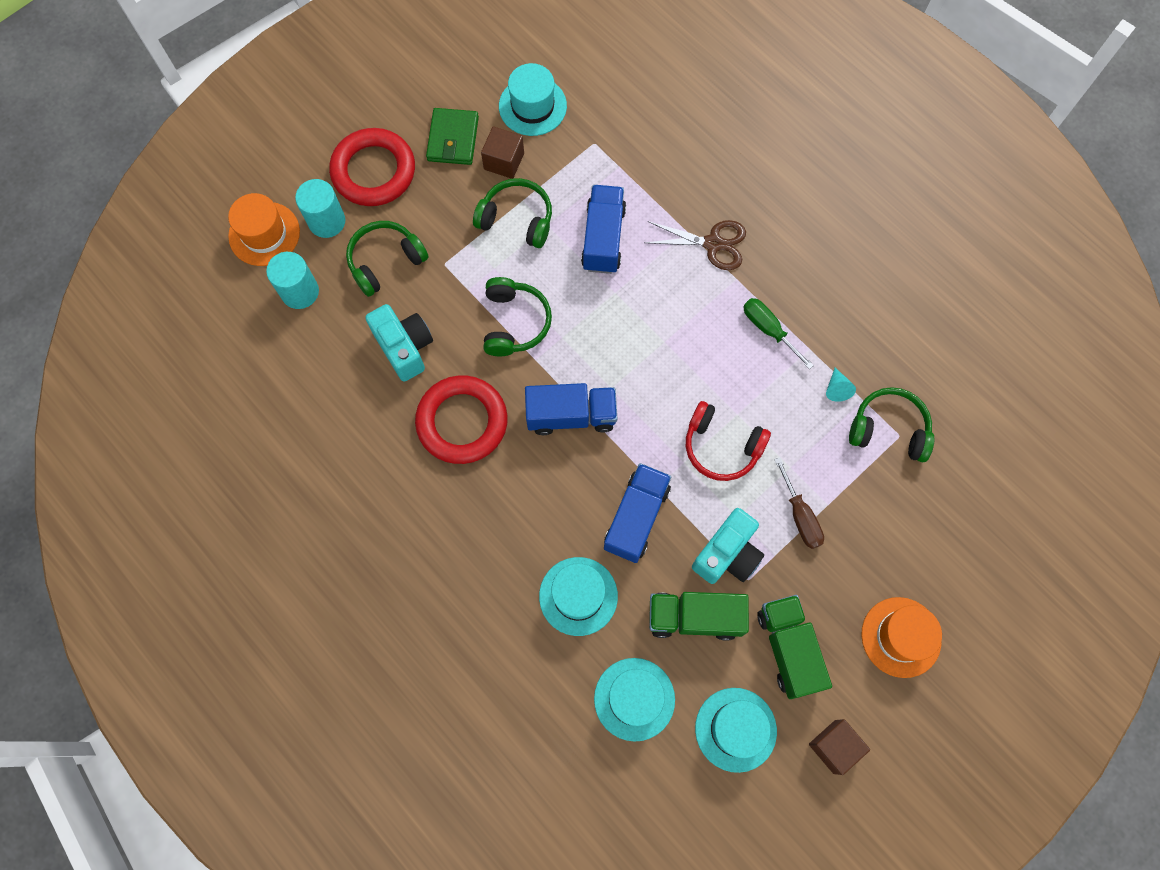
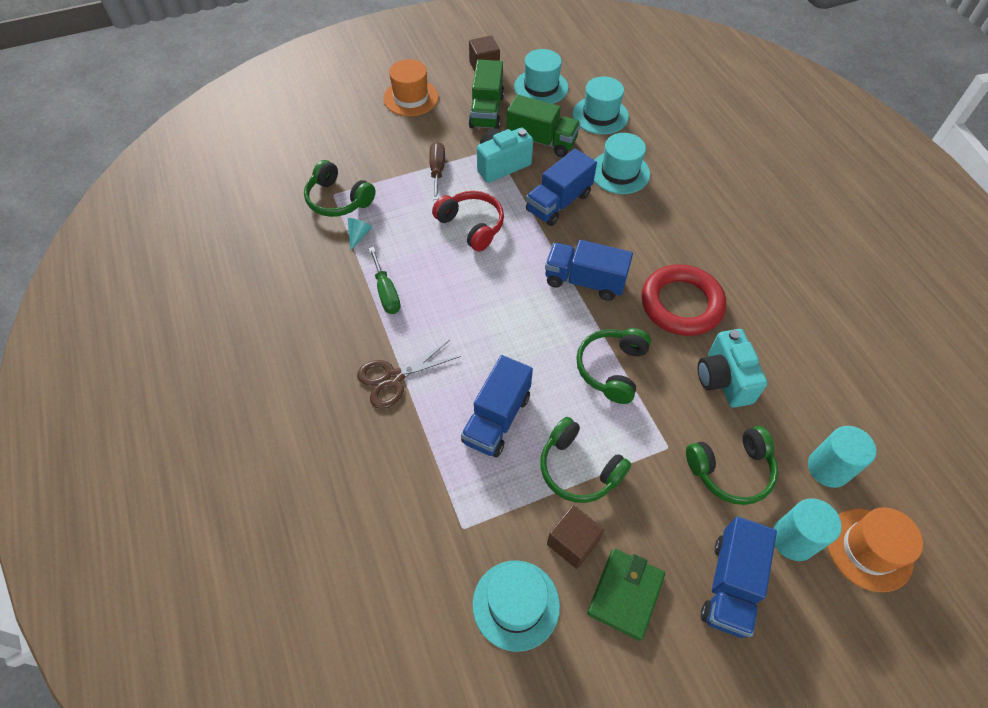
camera: 160 degrees left, 15 degrees down
(373, 171) = (730, 585): red ring -> blue truck
(713, 243) = (393, 378): brown scissors -> brown scissors turned 60 degrees counterclockwise

